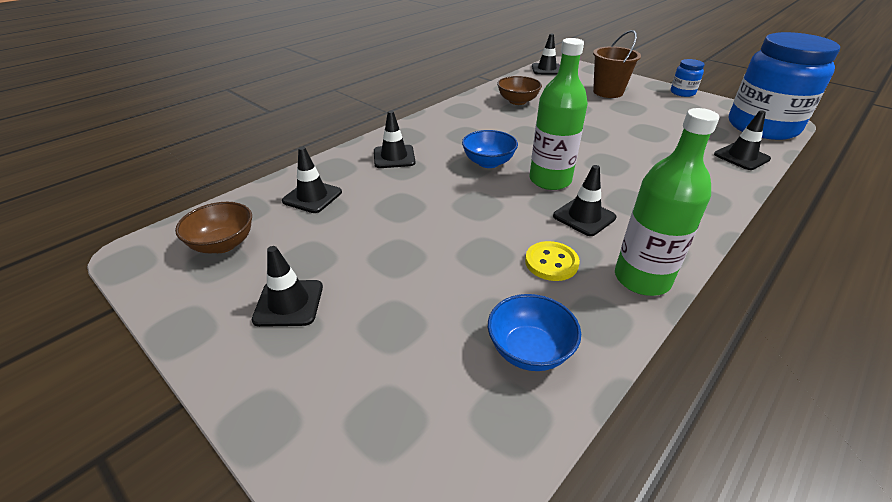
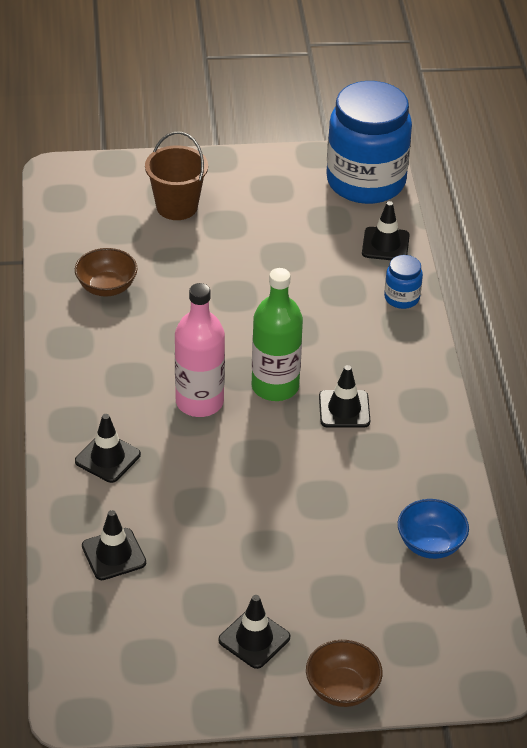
camera: 50 degrees left, 5 degrees up
(223, 244) = (126, 647): brown bowl -> brown bowl (342, 689)
(488, 162) = (199, 402): blue bowl -> pink bottle
(546, 69) = (59, 199): black traffic cone -> none
(551, 262) = (370, 470): yellow button -> none
(642, 279) = (436, 439): green bottle -> none
(682, 93) = (248, 160): blue jar -> blue jar (401, 298)

